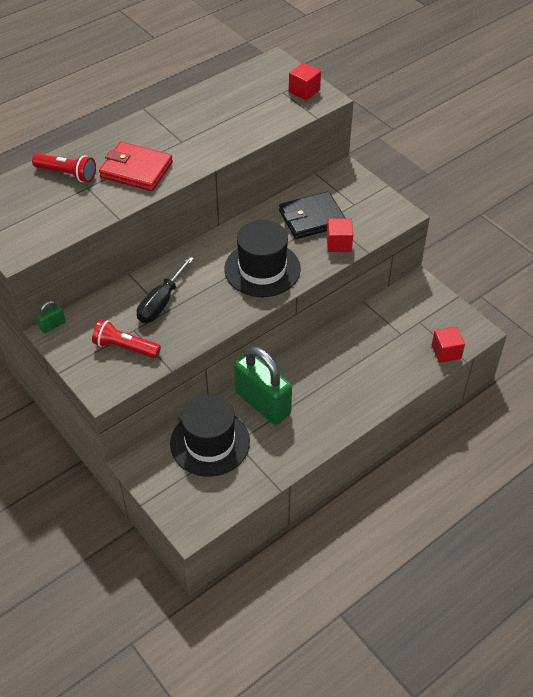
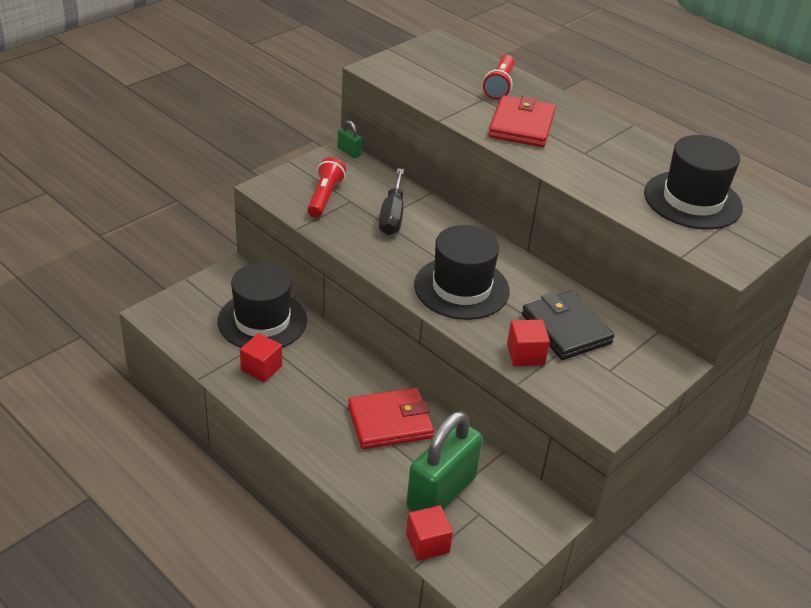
camera: 80 degrees right, 10 degrees down
(161, 302) = (392, 216): black screwdriver -> black screwdriver turned 105 degrees counterclockwise
(251, 99) = (692, 200): none -> black hat
(263, 403) = (319, 360): green padlock -> green padlock (441, 493)
(304, 91) = (735, 244): red cube -> red cube (261, 368)
(334, 363) = (390, 422): none -> red wallet

